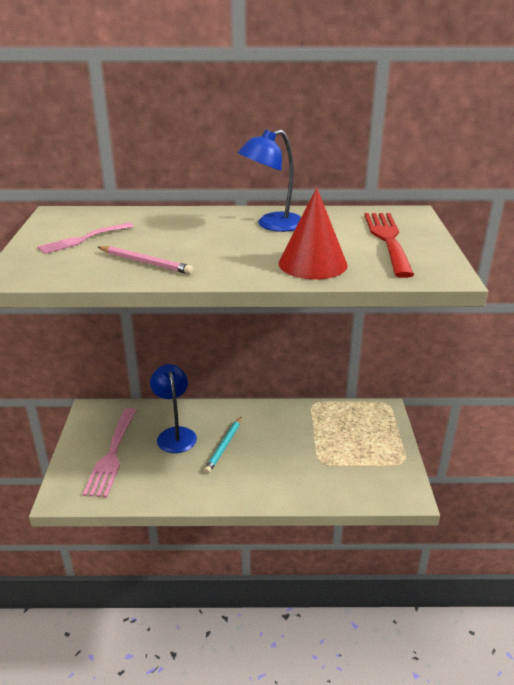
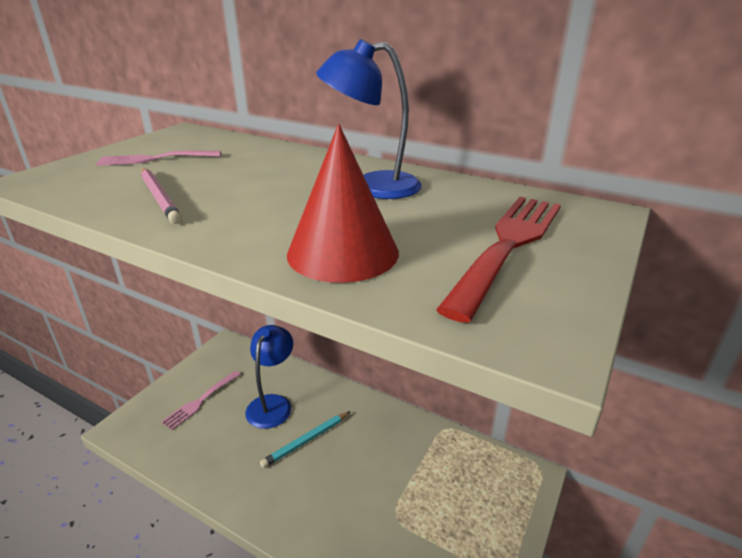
camera: 30 degrees right, 0 degrees up
(112, 454) = (201, 400): pink fork -> pink fork, size x0.64

